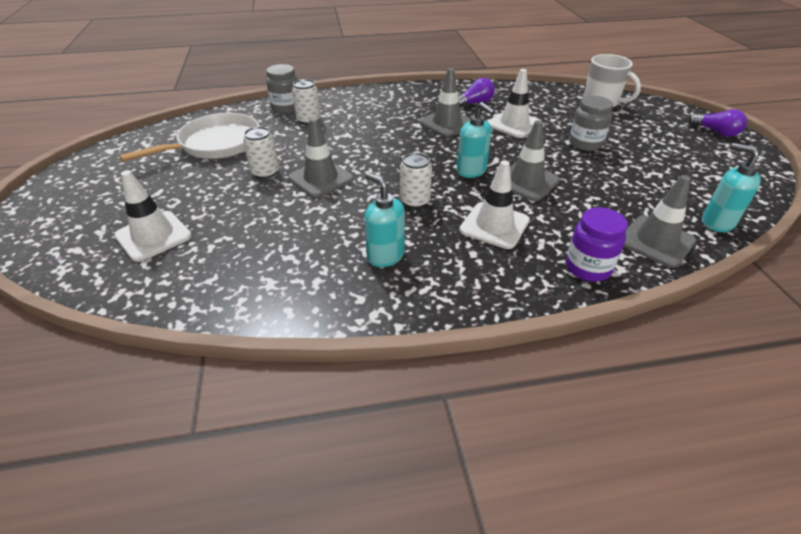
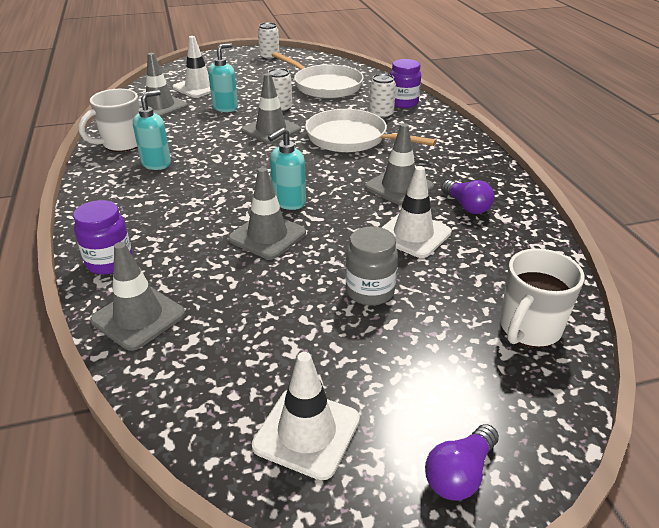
camera: 85 degrees right, 5 degrees down
(207, 268) = (160, 107): none -> grey traffic cone
(286, 108) = (403, 103): grey jar -> purple jar
(321, 293) = (122, 144): none -> white mug
(355, 137) = (351, 138): none -> white pan
(415, 201) = (233, 173): white can -> white can (269, 57)
(494, 225) = (188, 213): white traffic cone -> white traffic cone (307, 432)
(717, 222) = (164, 384): turquoise soap dispenser -> turquoise soap dispenser (225, 107)

